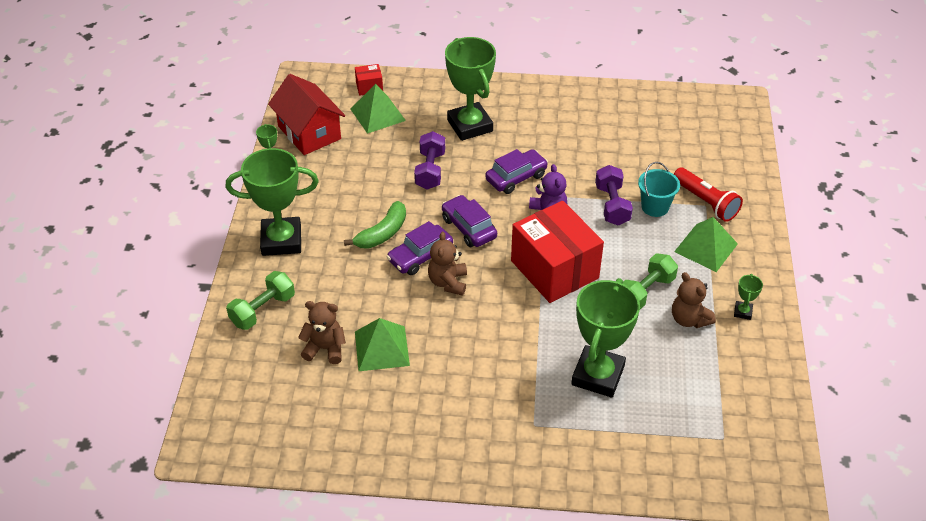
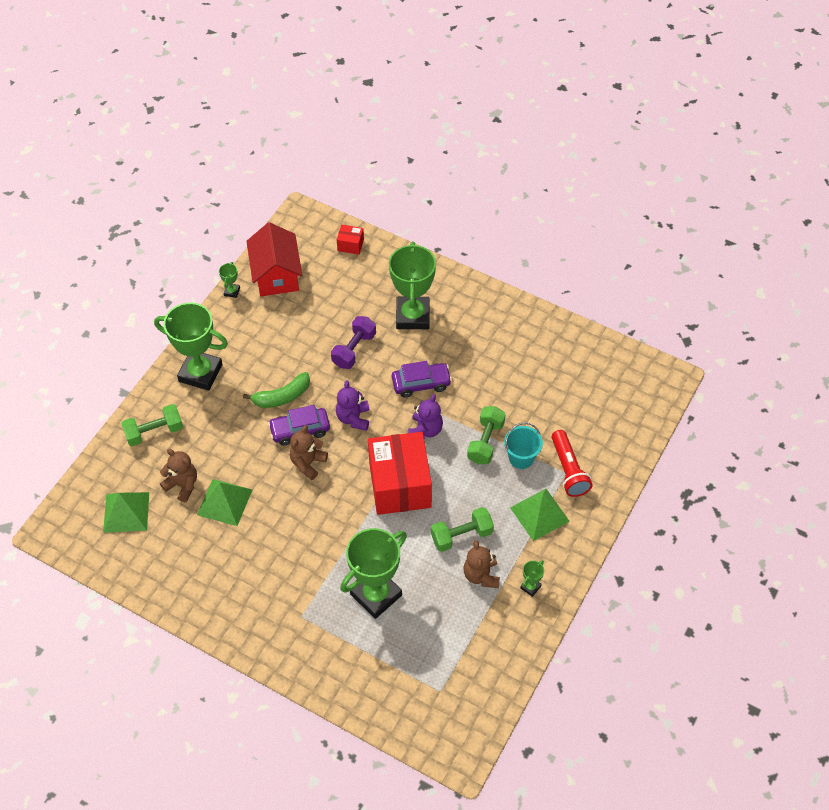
camera: 25 degrees right, 10 degrees up
(378, 114) = (342, 276): green pyramid -> green pyramid (126, 512)
(469, 228) = (353, 418): purple car -> purple teddy bear
(612, 205) = (485, 442): purple dumbbell -> green dumbbell

